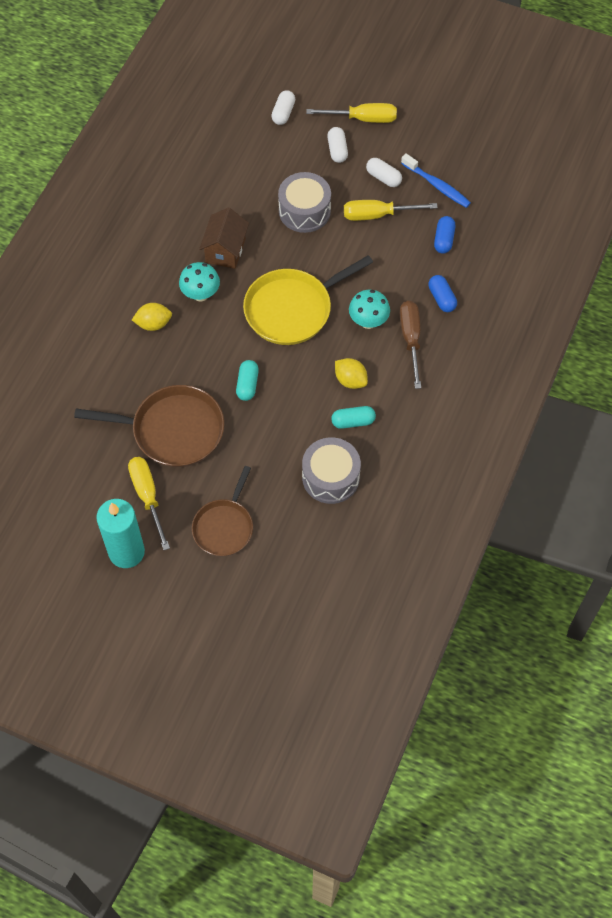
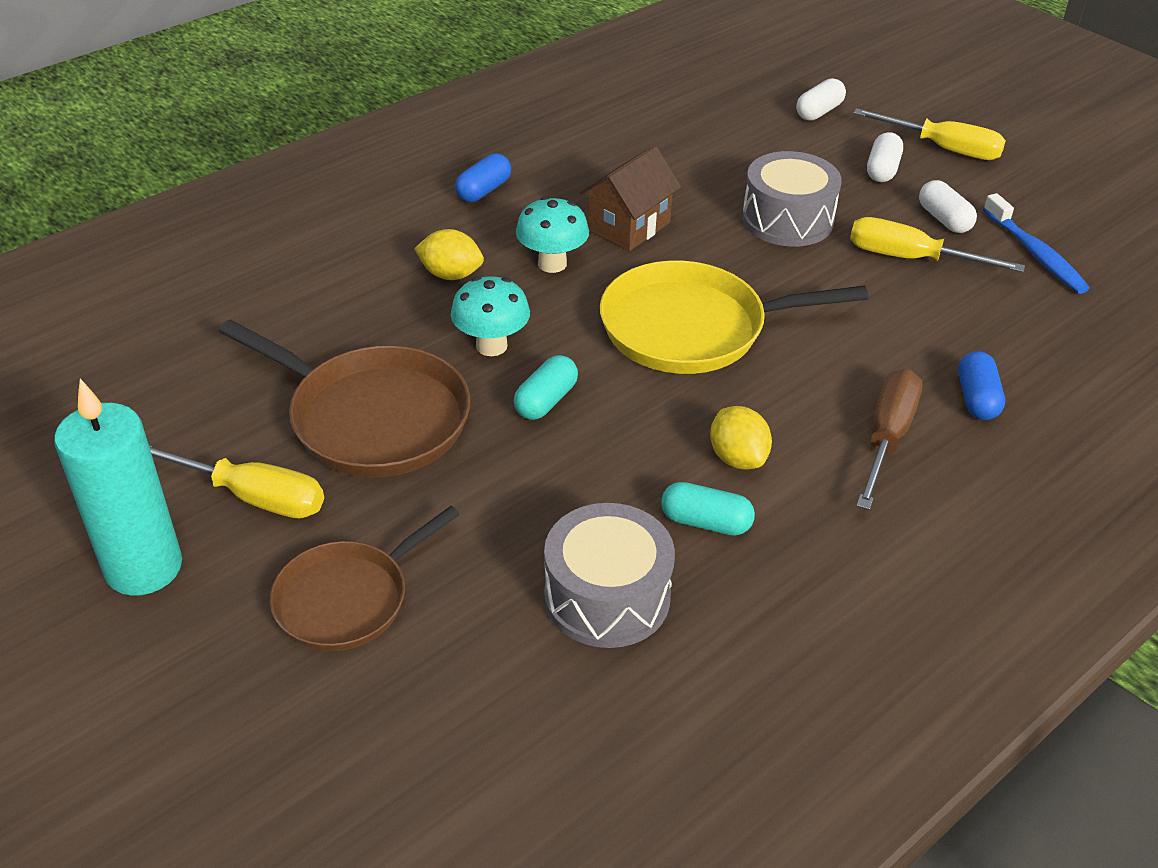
camera: 25 degrees right, 20 degrees down
(147, 496) = (252, 496): yellow screwdriver -> yellow screwdriver turned 105 degrees clockwise
(368, 321) = (819, 387): turquoise mushroom -> turquoise mushroom (491, 346)
(443, 240) = (1017, 323): blue capsule -> blue capsule (484, 190)

